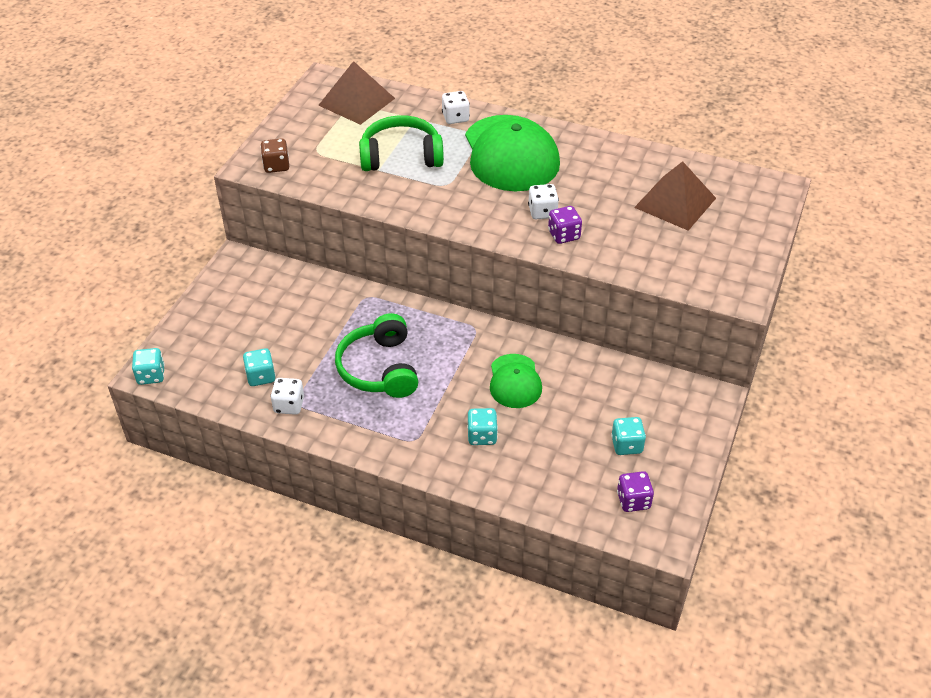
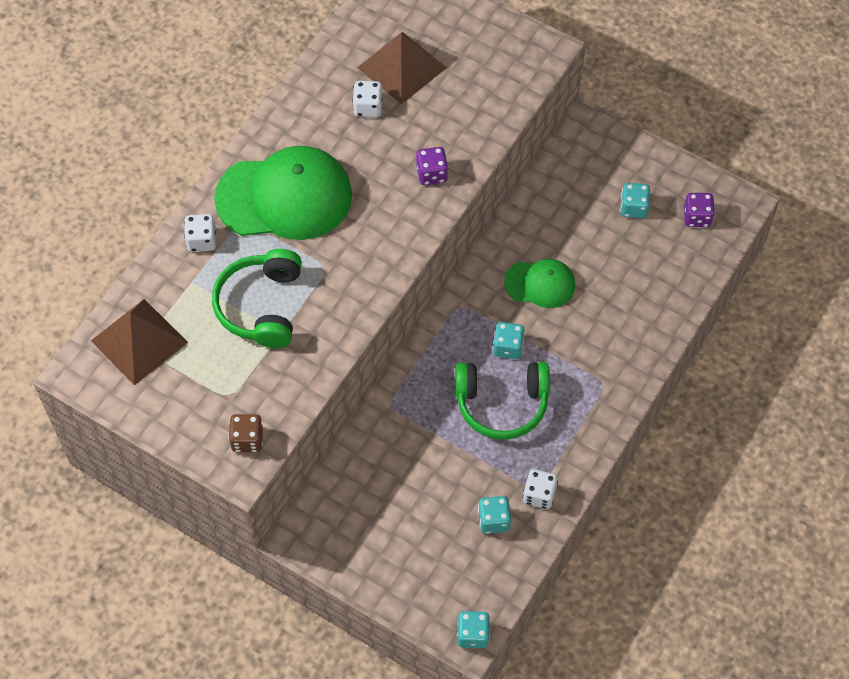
camera: 80 degrees left, 15 degrees up
(482, 436) = (605, 324): turquoise dice -> turquoise dice (508, 347)
(542, 212) = (391, 186): white dice -> white dice (368, 107)

